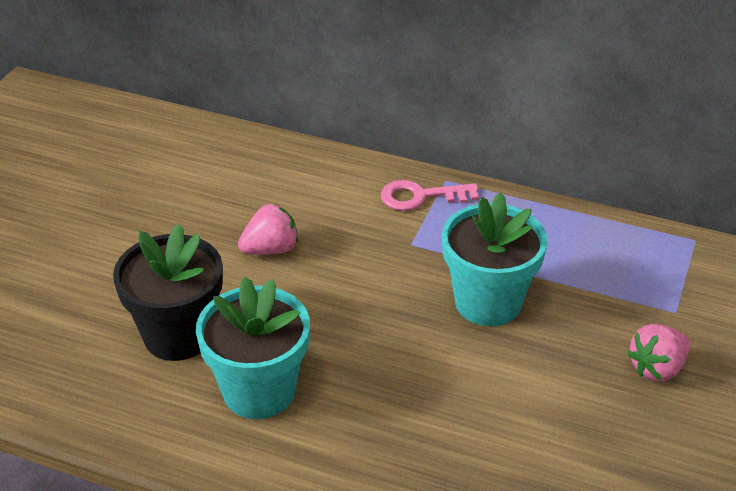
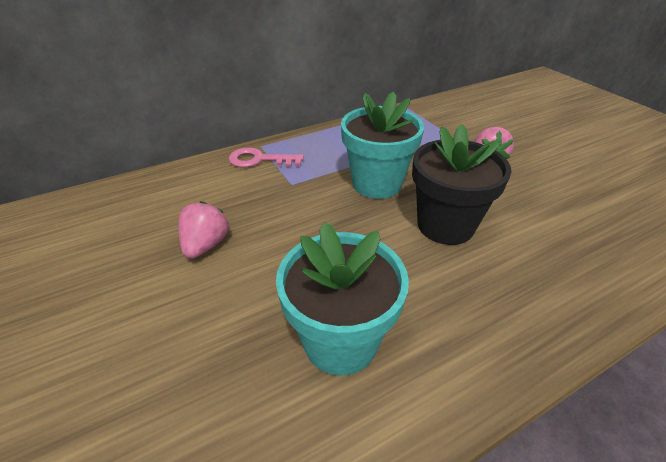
camera: 50 degrees left, 0 degrees up
(178, 335) = (216, 359): black flower pot -> black flower pot (445, 225)
(421, 197) = (259, 160): pink key -> pink key turned 60 degrees clockwise

